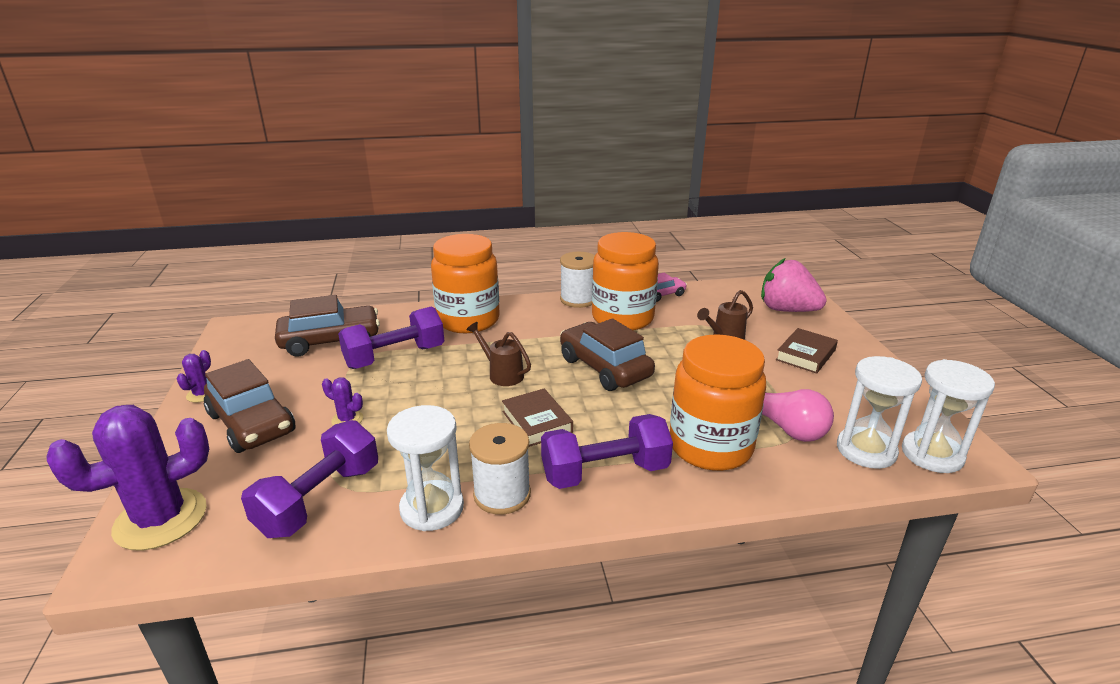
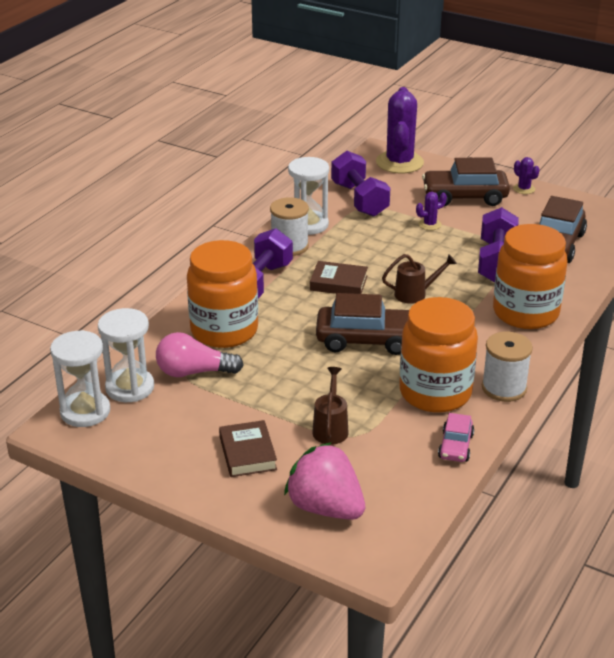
camera: 130 degrees right, 5 degrees up
(787, 310) = (325, 507): pink strawberry -> pink strawberry turned 120 degrees counterclockwise

